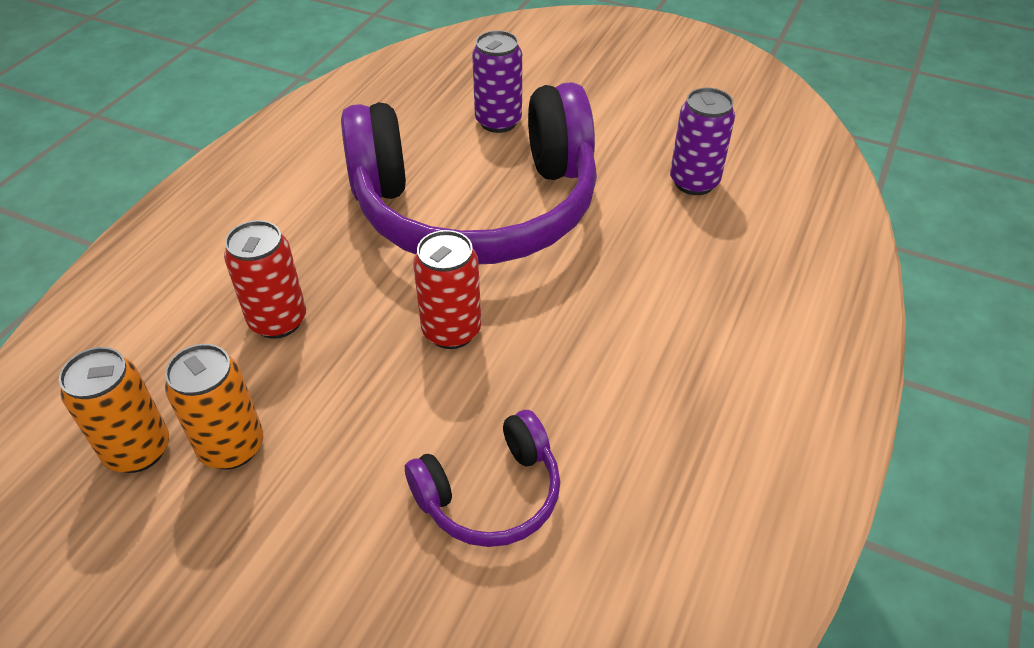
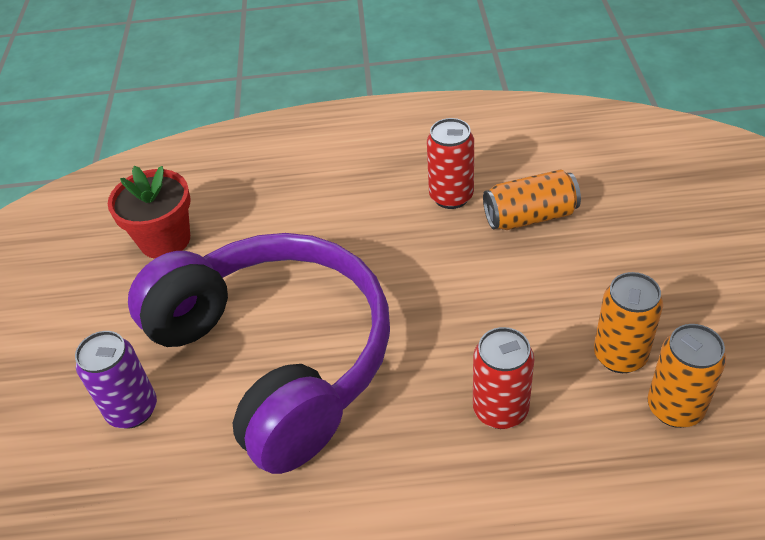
camera: 115 degrees left, 0 degrees up
(451, 331) = (425, 299): red can -> red can (451, 196)
(491, 494) = (530, 216): purple headphones -> orange can
(694, 182) = (165, 240): purple can -> red flower pot

